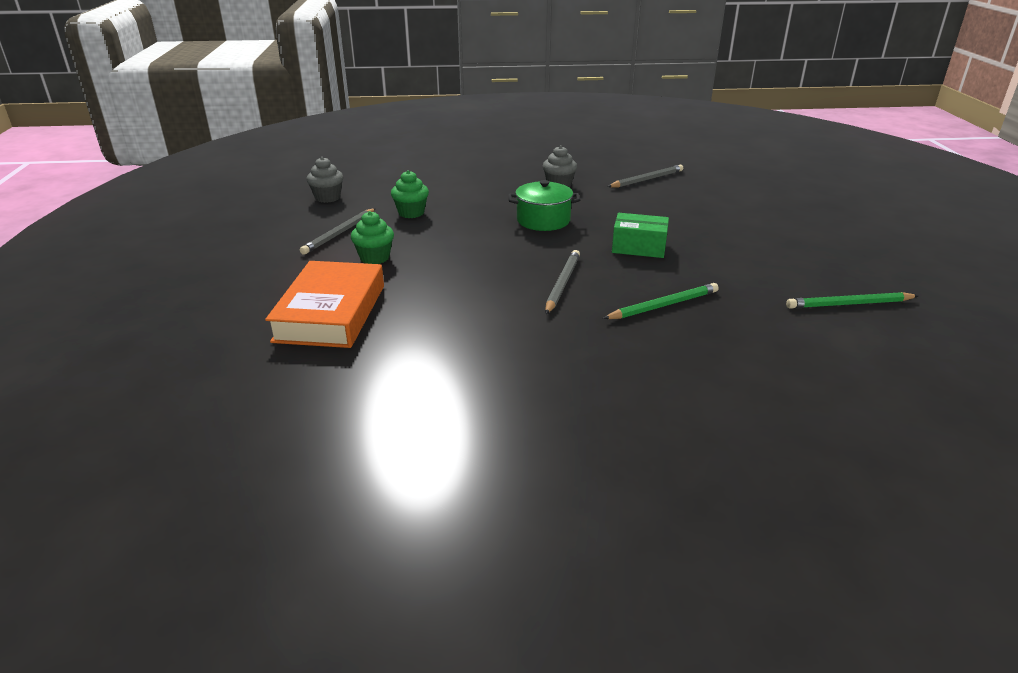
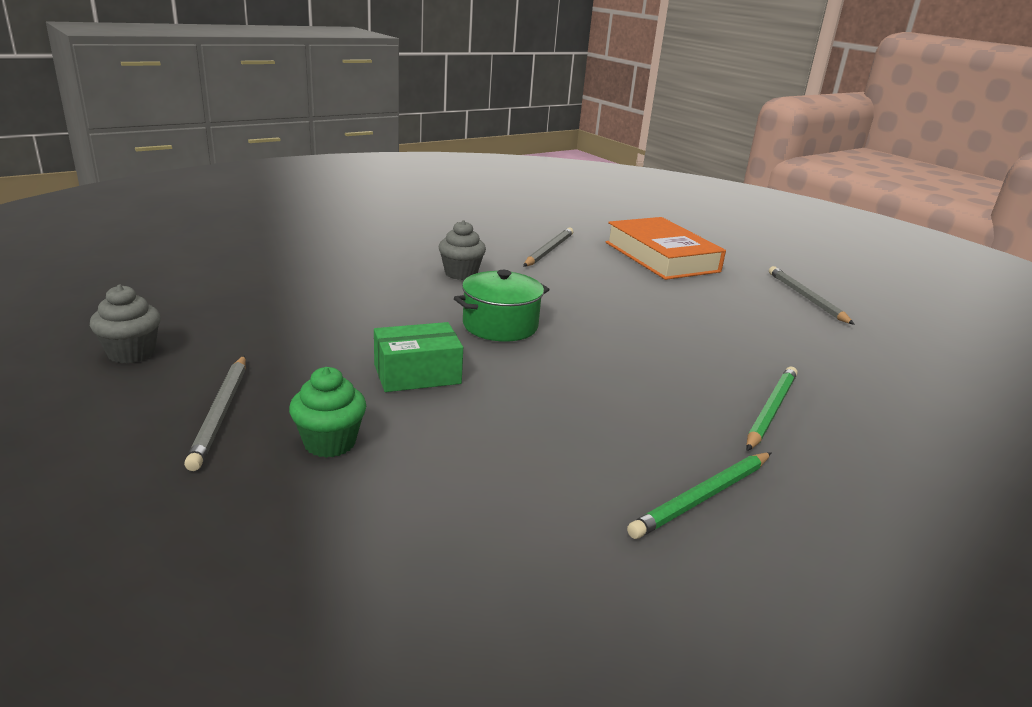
camera: 35 degrees left, 5 degrees down
(330, 313) = (367, 575): orange book -> orange book (661, 257)
(411, 213) = (305, 351): green cupcake -> none
(562, 284) = (633, 412): grey pencil -> grey pencil (806, 298)
(639, 247) = (649, 338): green box -> green box (417, 374)
(849, 304) = (909, 359): green pencil -> green pencil (703, 497)

